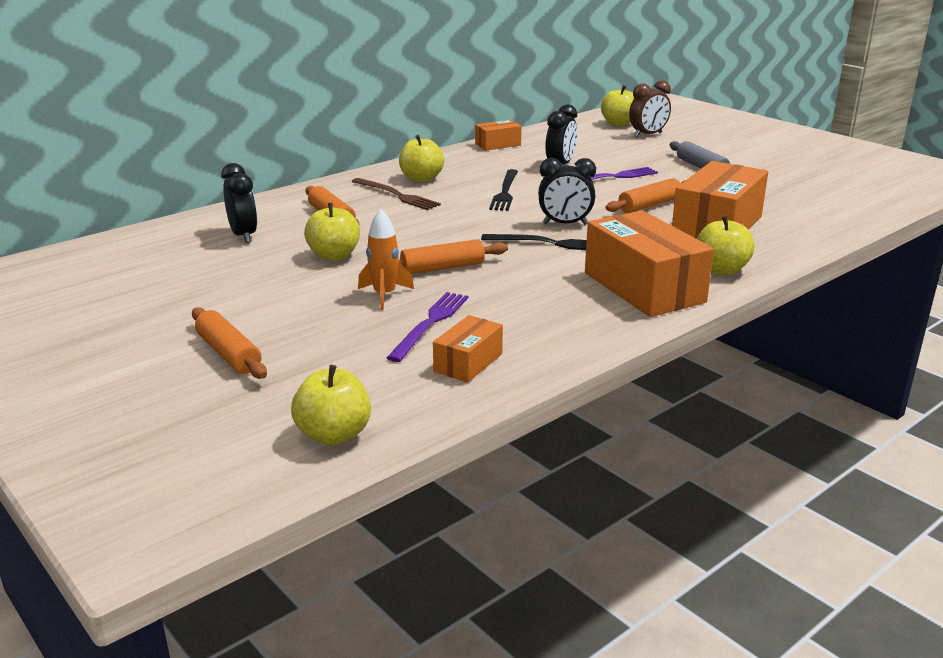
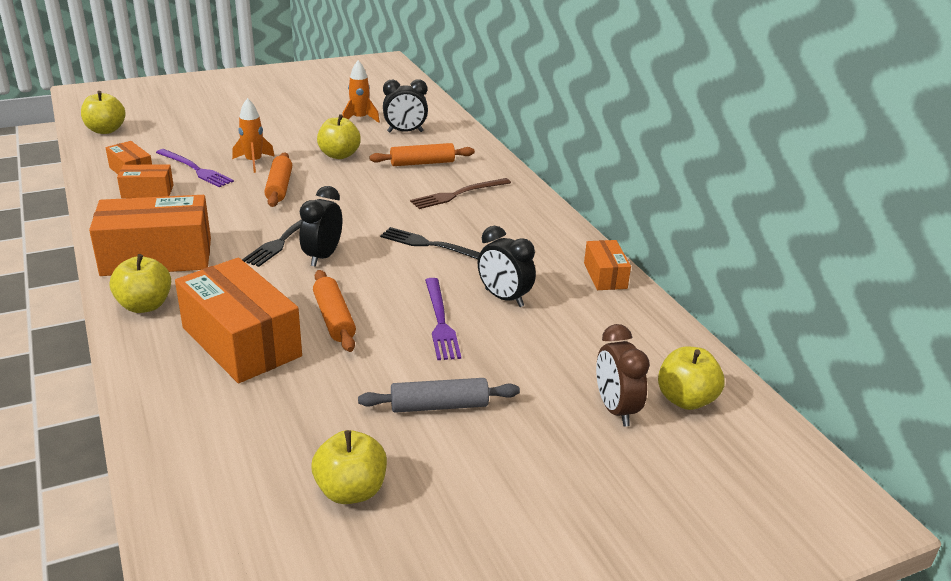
camera: 105 degrees right, 5 degrees up
(208, 264) = (360, 119): none -> orange rocket
(229, 354) = (223, 116): orange rolling pin -> none
(421, 179) = (499, 212): yellow apple -> yellow apple (351, 491)
(514, 334) = (147, 191): none -> orange box

